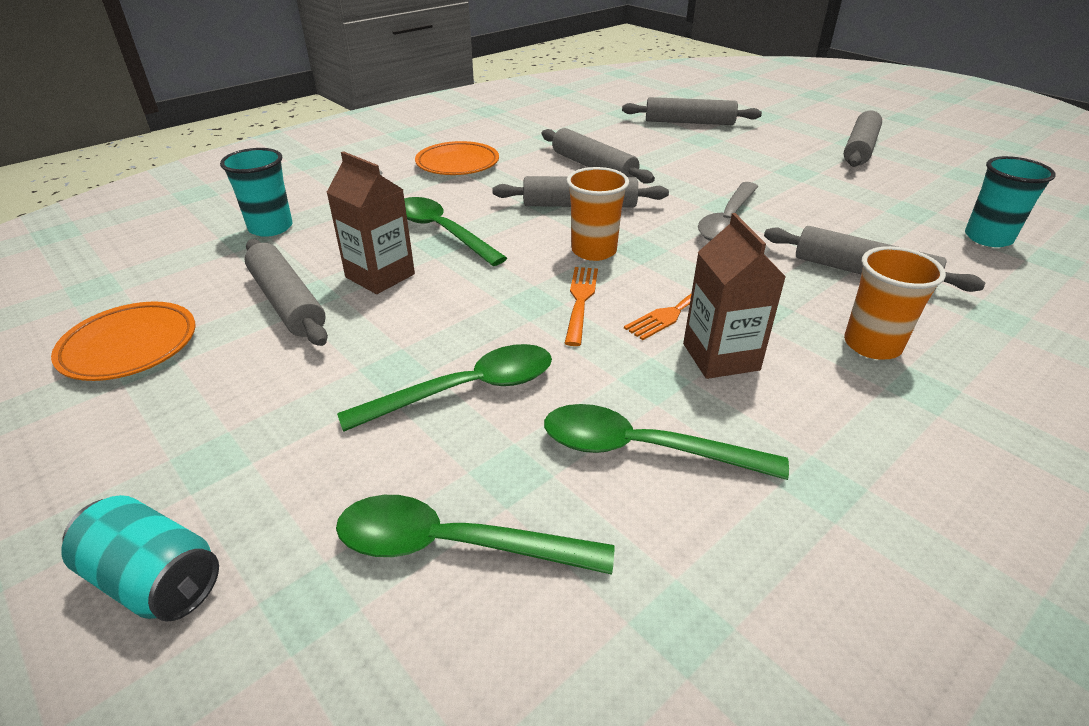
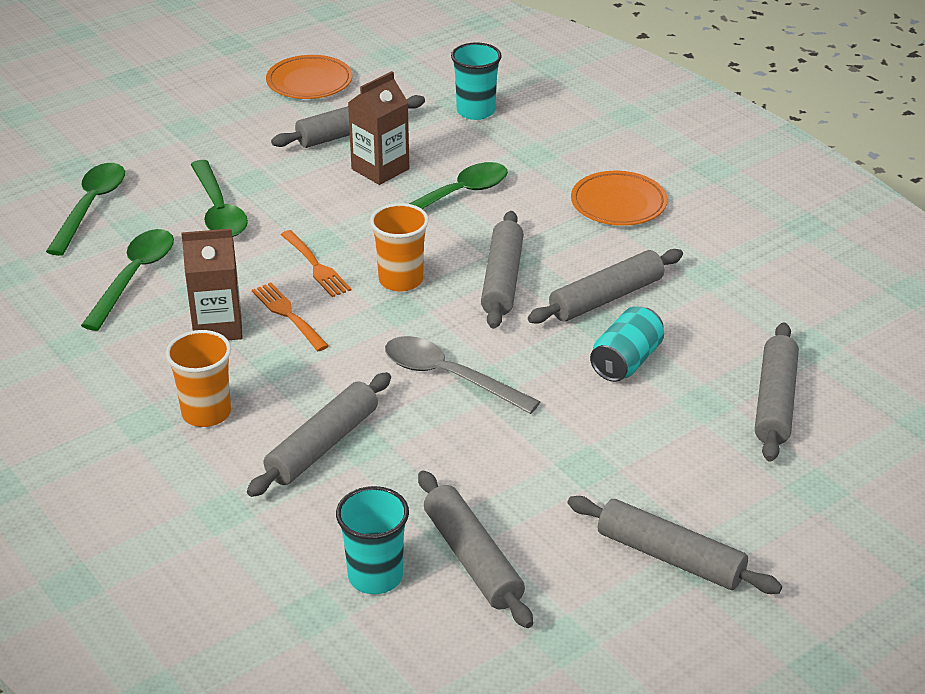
camera: 95 degrees right, 0 degrees up
(155, 580) = (109, 125): turquoise can -> turquoise can (626, 361)
(581, 301) = (315, 266): orange fork -> orange fork turned 45 degrees clockwise
(928, 204) = (472, 558): none -> grey rolling pin

